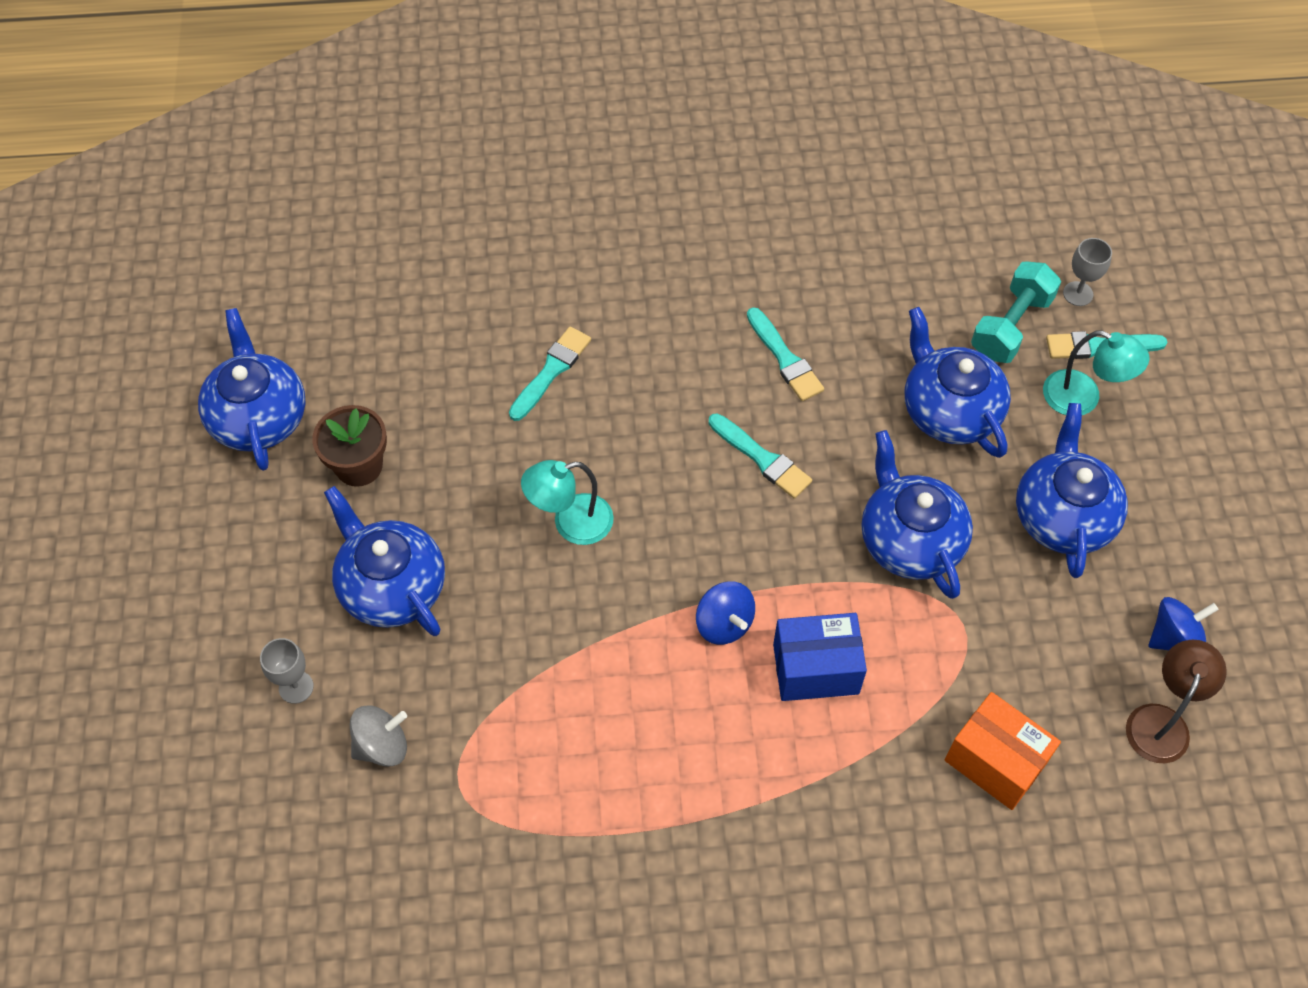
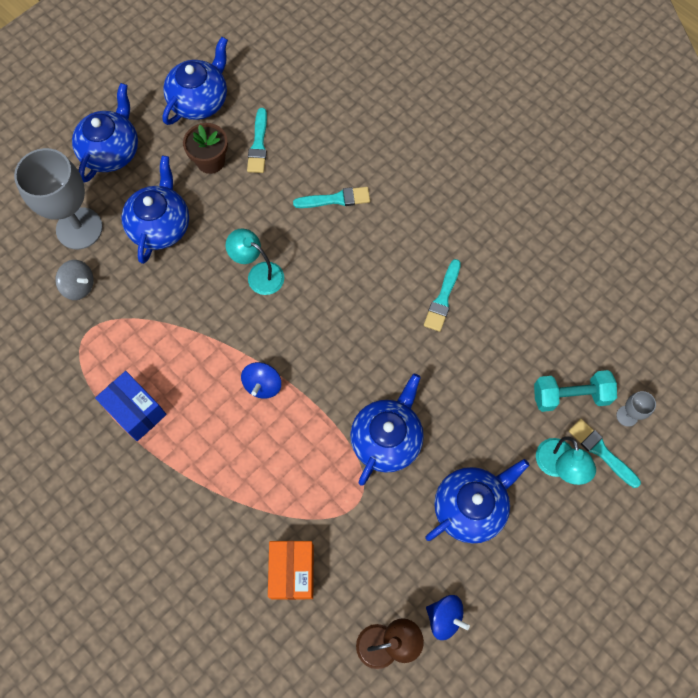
camera: 50 degrees right, 10 degrees up
(296, 687) = (79, 228): grey goblet -> grey goblet, size x2.32
(762, 458) = (372, 332): turquoise brush -> turquoise brush (258, 144)
(815, 669) = (273, 446): blue box -> blue box (136, 411)
(949, 411) = (485, 402): blue teapot -> blue teapot (111, 151)

